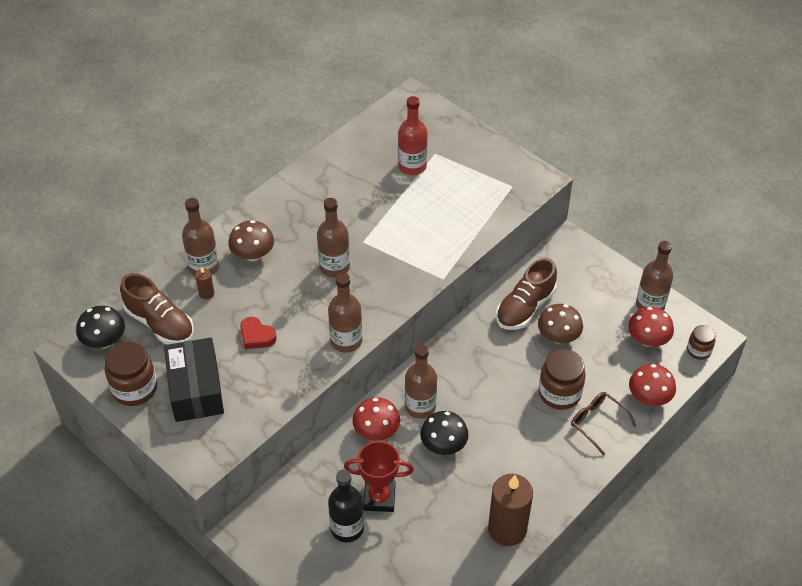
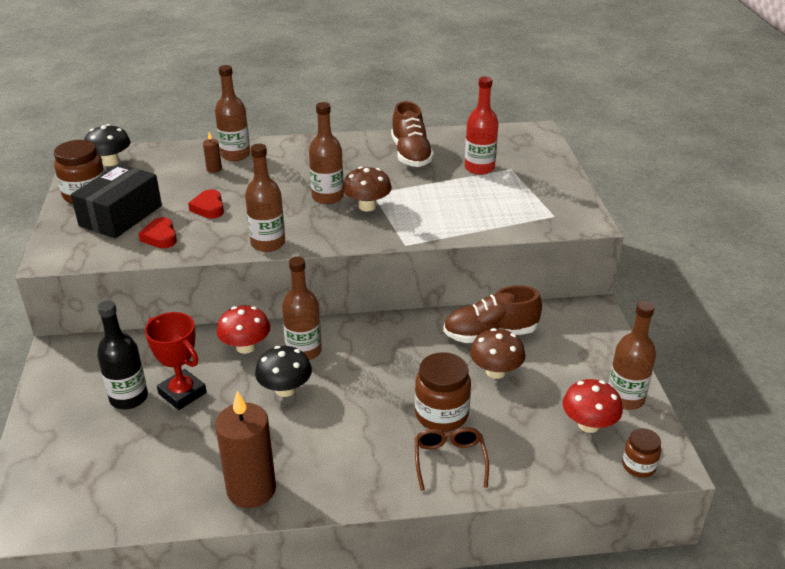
camera: 40 degrees right, 15 degrees down
(160, 323) = (158, 170): brown shoe -> brown shoe (411, 154)
(253, 255) = (279, 164): brown mushroom -> brown mushroom (367, 206)
(257, 388) = (160, 237): none -> red heart
(649, 397) = (531, 473): red mushroom -> none

